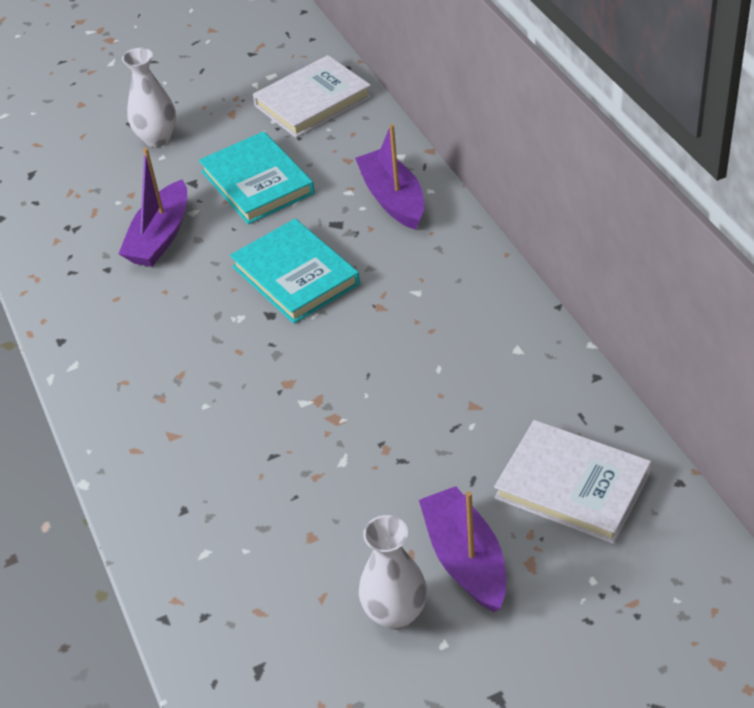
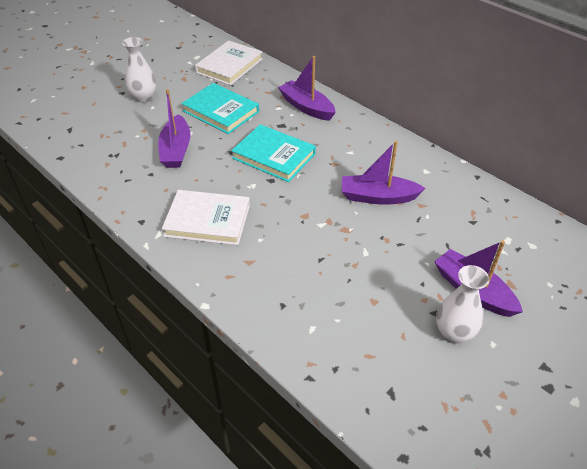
camera: 25 degrees left, 0 degrees up
(414, 377) = (378, 197): none -> purple boat
(572, 485) = (504, 235): white book -> white book (207, 220)

